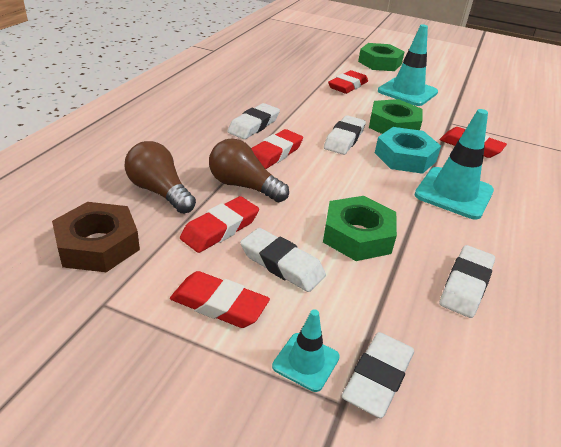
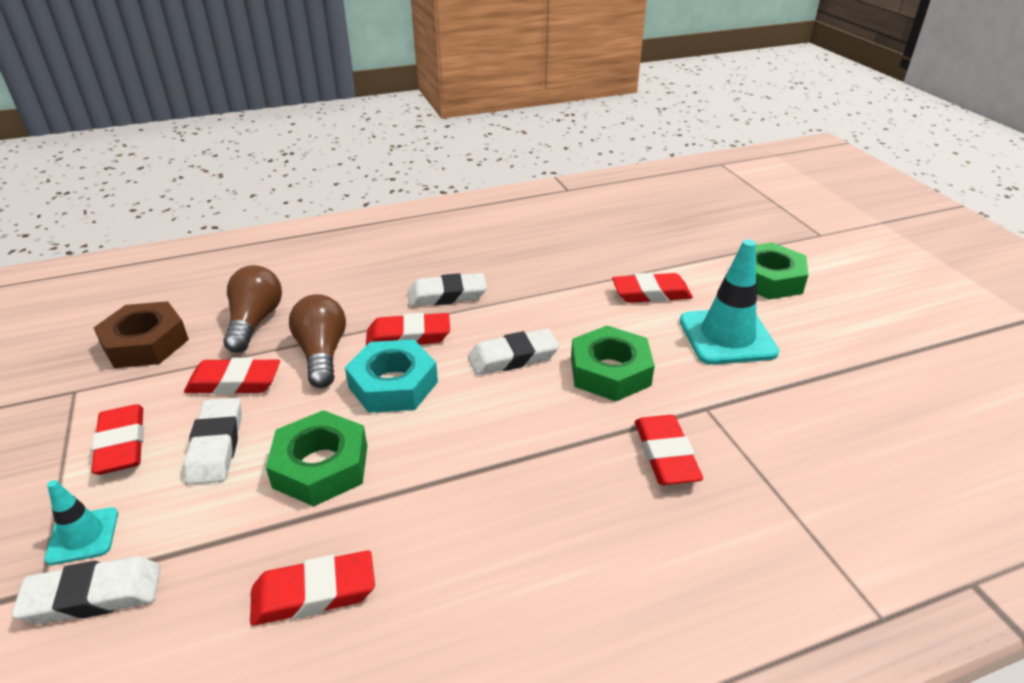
camera: 50 degrees right, 0 degrees up
(405, 157) = (543, 417): turquoise nut -> turquoise nut (393, 384)
(454, 193) = (513, 494): turquoise traffic cone -> none
(465, 285) = (314, 593): white eraser -> red eraser

